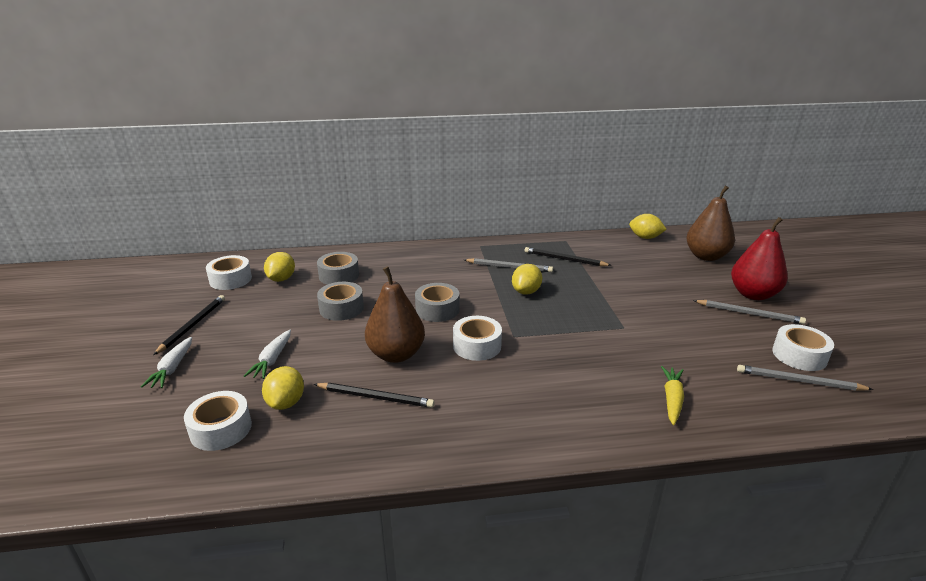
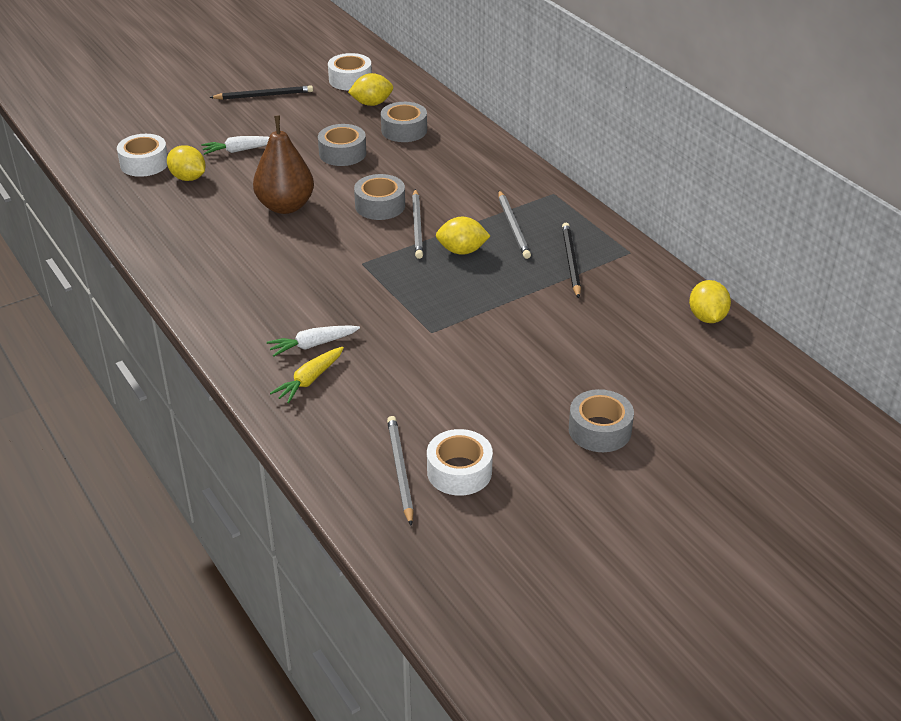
camera: 65 degrees right, 10 degrees up
(172, 368) = (201, 113): white carrot -> white carrot (313, 345)
(286, 402) = (188, 178): yellow lemon -> yellow lemon turned 60 degrees clockwise
(375, 397) = (218, 215): black pencil -> none
(477, 346) = (329, 245): white tape -> none
(672, 399) = (310, 380): yellow carrot -> yellow carrot turned 135 degrees clockwise
(706, 256) = (691, 380): brown pear -> none
(749, 313) = (539, 428): grey pencil -> grey pencil (417, 226)
(753, 294) = (599, 430): red pear -> grey tape

